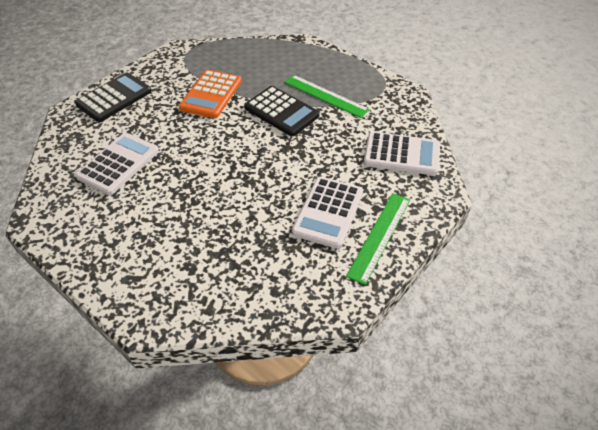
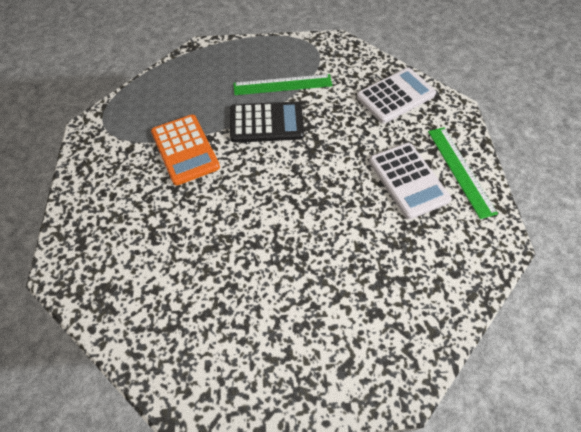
camera: 45 degrees left, 10 degrees up
(114, 98) = (90, 221): black calculator -> none
(118, 164) = (189, 280): white calculator -> none

